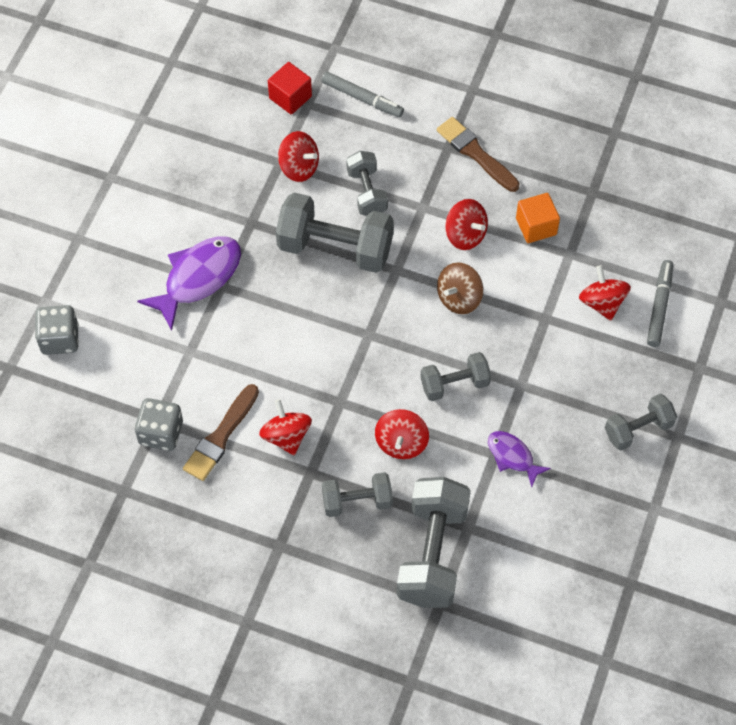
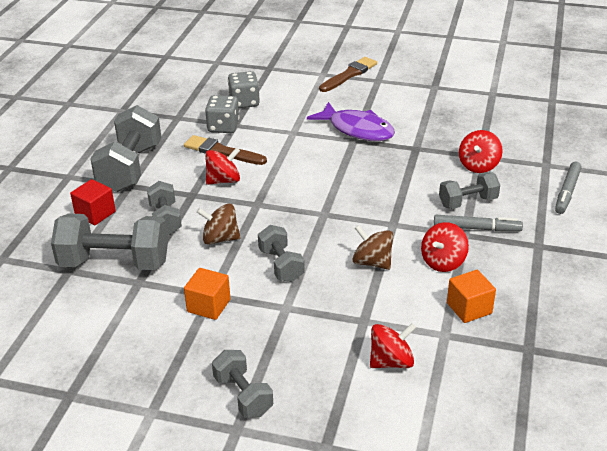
camera: 85 degrees right, 25 degrees down
(60, 339) = (294, 82): grey dice -> grey dice (244, 102)
(290, 97) = (548, 155): red cube -> red cube (95, 214)
(335, 247) = (405, 190): grey dumbbell -> grey dumbbell (130, 168)
(401, 443) = (220, 238): red spinning top -> brown spinning top
(476, 153) = (539, 263): brown brush -> brown brush (349, 74)
(512, 456) = (208, 306): purple fish -> orange cube
(659, 306) = (397, 409): grey marker -> grey marker (476, 228)

